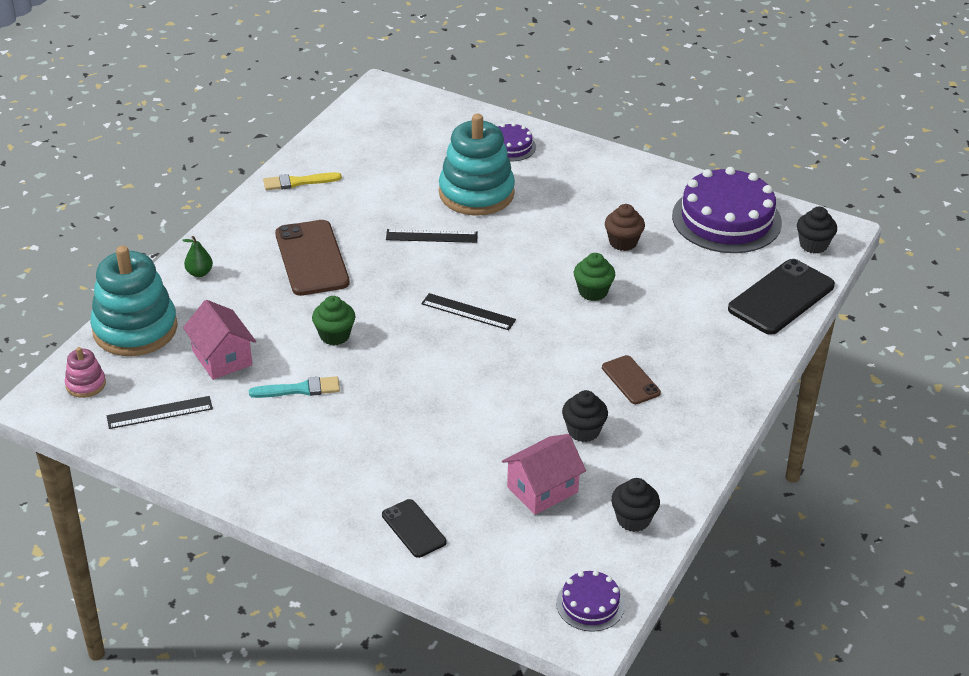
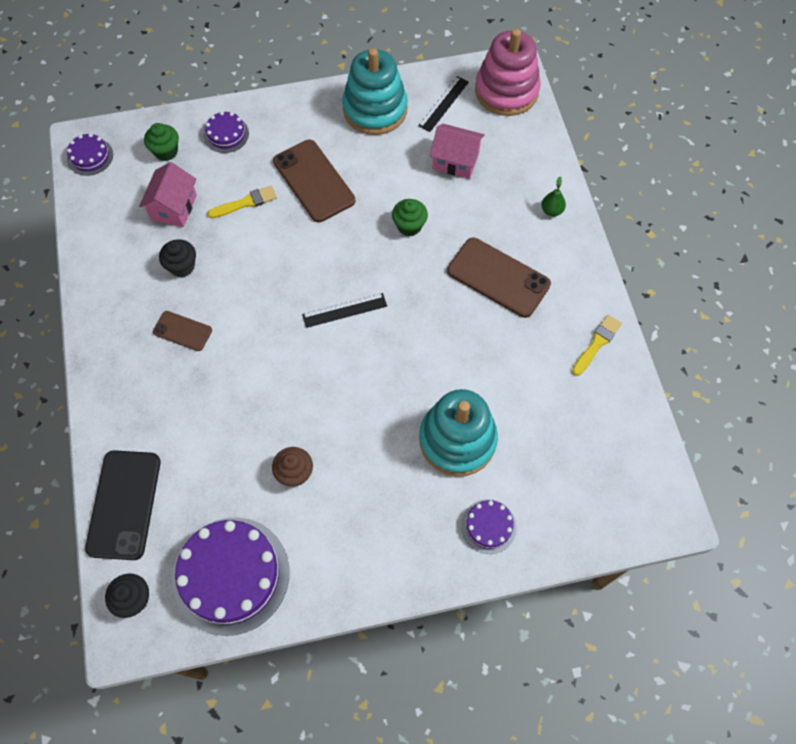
camera: 140 degrees right, 25 degrees up
(86, 384) = (506, 91): pink stacking toy -> pink stacking toy, size x2.20
(135, 329) = (531, 143): turquoise stacking toy -> turquoise stacking toy (375, 109)
(299, 389) = (385, 173): turquoise brush -> none
(375, 425) = (314, 181): none -> brown phone
(414, 528) = (226, 134): black phone -> purple cake
(431, 236) = (442, 364): black ruler -> none
(464, 448) = (245, 203): none -> yellow brush
(593, 292) = (274, 397): green cupcake -> green cupcake (166, 151)
(633, 519) = (103, 224): black cupcake -> none

